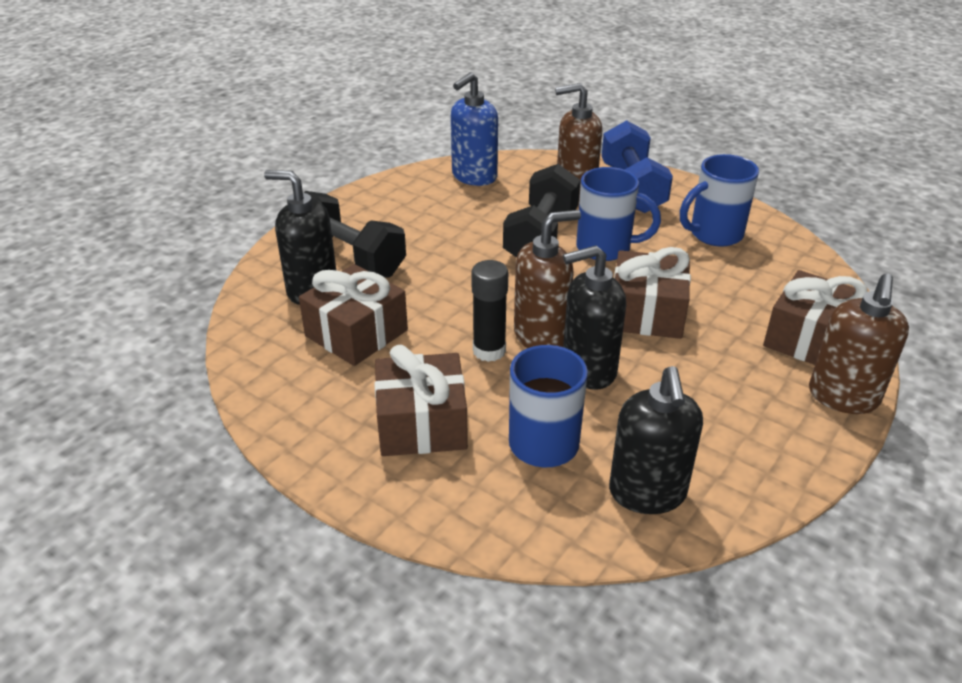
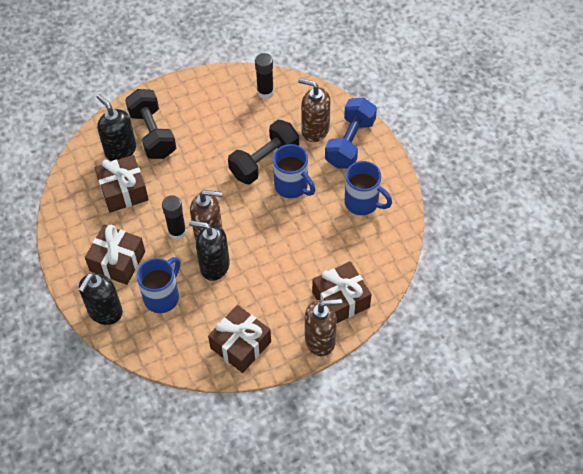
camera: 30 degrees right, 20 degrees up
(474, 177) = (265, 92): blue soap dispenser -> black glue stick
(646, 313) = (273, 243): brown gift -> brown gift (240, 345)
(647, 493) = (184, 344): black soap dispenser -> black soap dispenser (105, 312)
(714, 234) = (363, 203): blue mug -> blue mug turned 150 degrees counterclockwise
(843, 397) = (320, 340): brown soap dispenser -> brown soap dispenser turned 150 degrees counterclockwise

